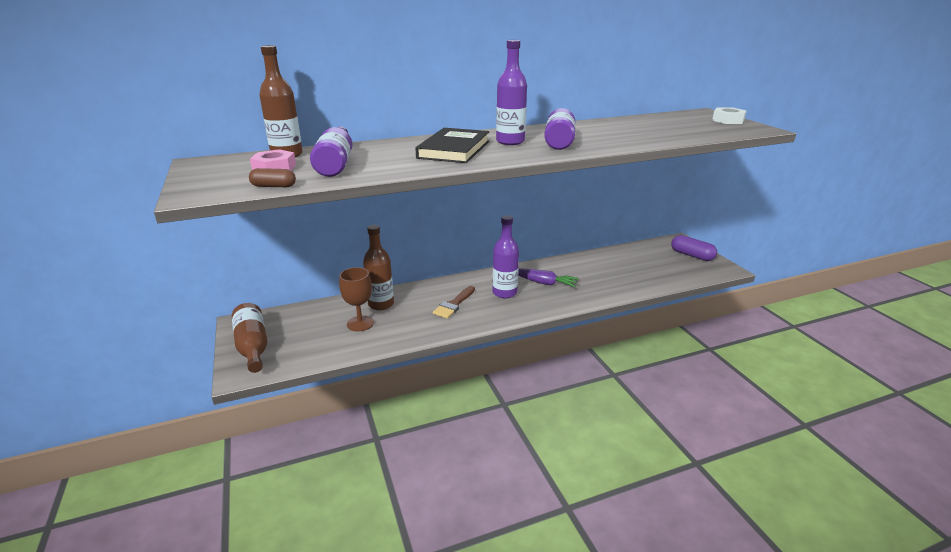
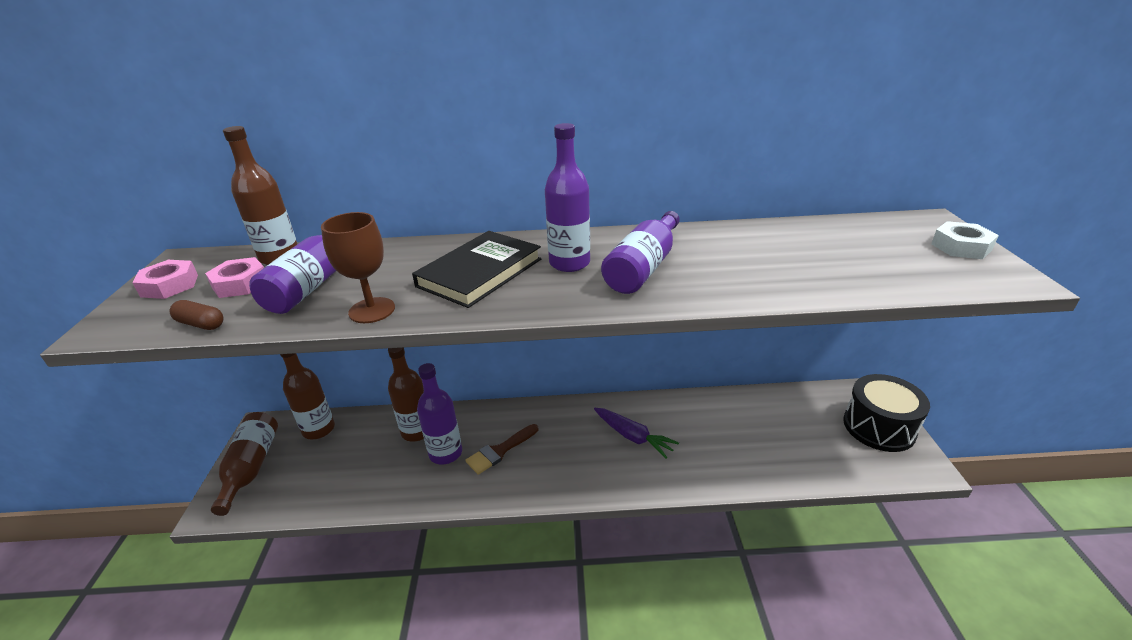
camera: 20 degrees right, 5 degrees up
(212, 173) = (170, 285): none -> pink nut
(295, 316) = (319, 429): none -> brown bottle
(360, 323) = (377, 458): brown goblet -> brown goblet (372, 310)
(504, 293) = (572, 444): purple bottle -> purple bottle (445, 453)
(692, 255) = (879, 427): purple capsule -> black drum

